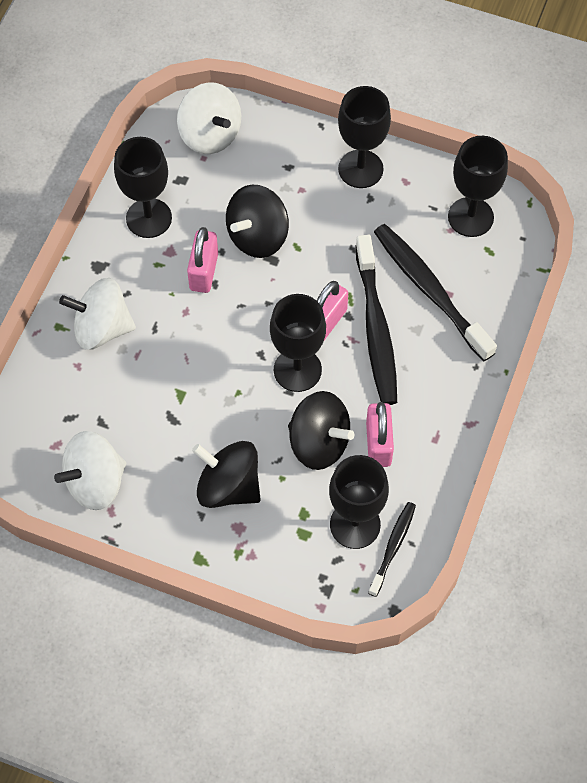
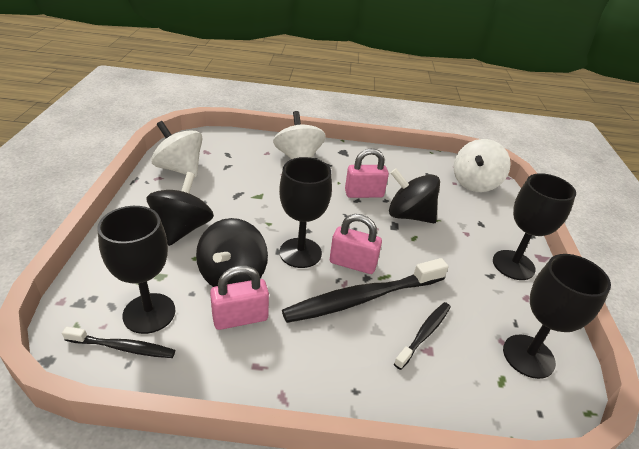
camera: 70 degrees right, 25 degrees down
(149, 218) = (391, 166): black goblet -> none
(430, 290) = (424, 334): black toothbrush -> black toothbrush, size x0.54

